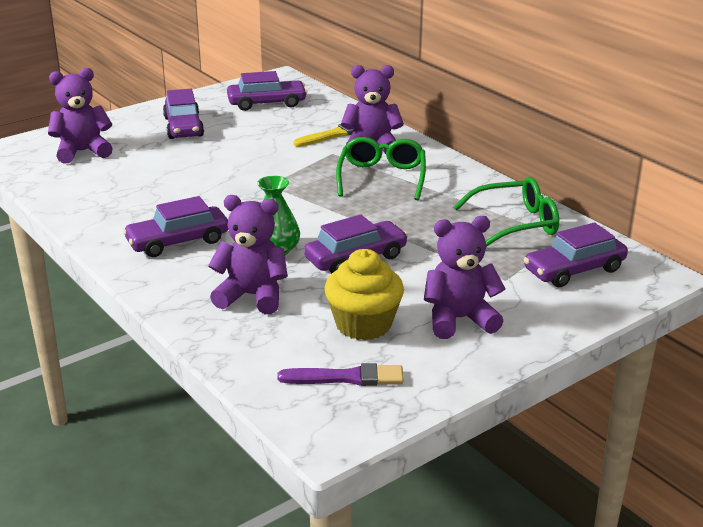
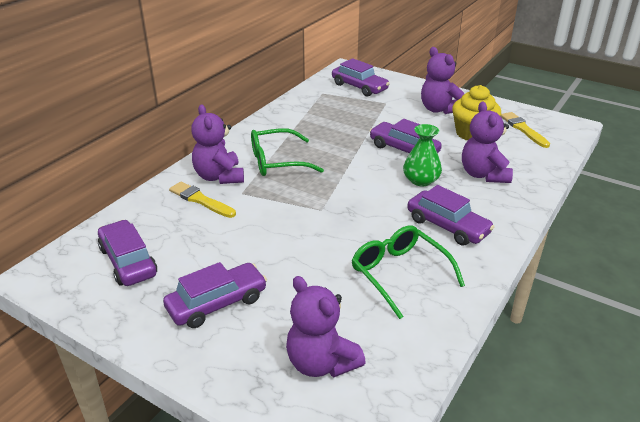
camera: 110 degrees left, 5 degrees up
(346, 378) = (523, 129): purple brush -> yellow brush
(515, 223) = (316, 107): green glasses -> green glasses (399, 274)

